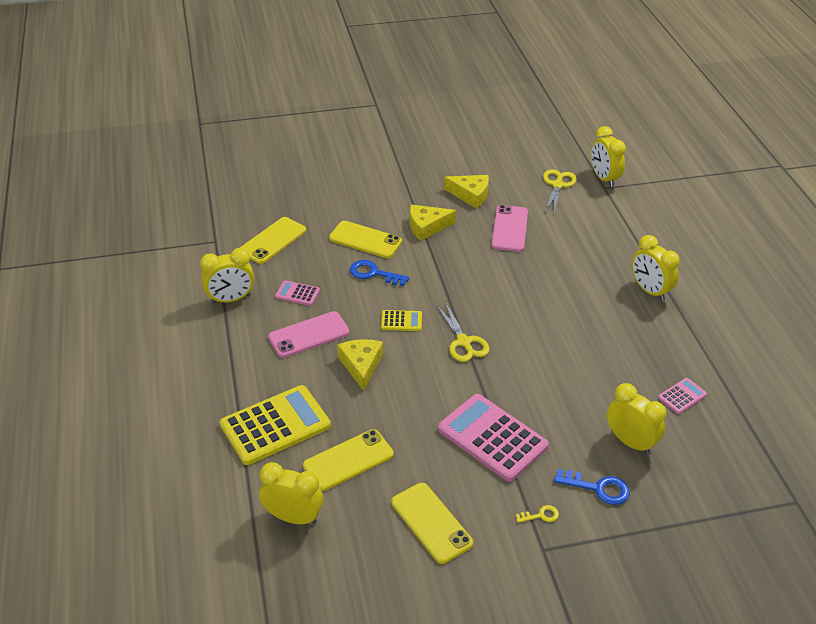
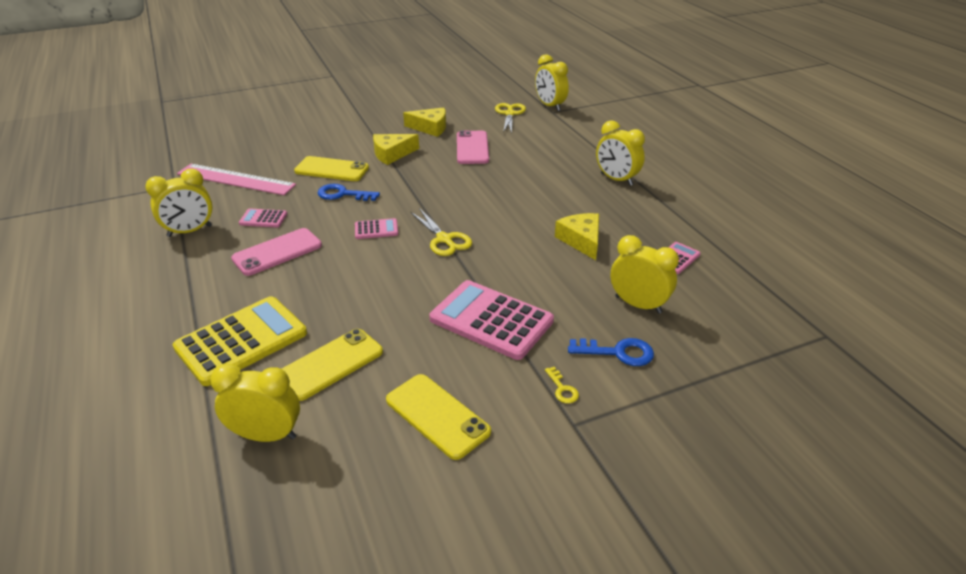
camera: 10 degrees left, 5 degrees down
(273, 240) = (236, 179): yellow phone -> pink ruler
(361, 365) = (337, 272): yellow cheese -> yellow cheese (581, 240)
(401, 321) = (376, 229): yellow calculator -> pink calculator
(541, 515) = (562, 389): yellow key -> yellow key turned 90 degrees clockwise

